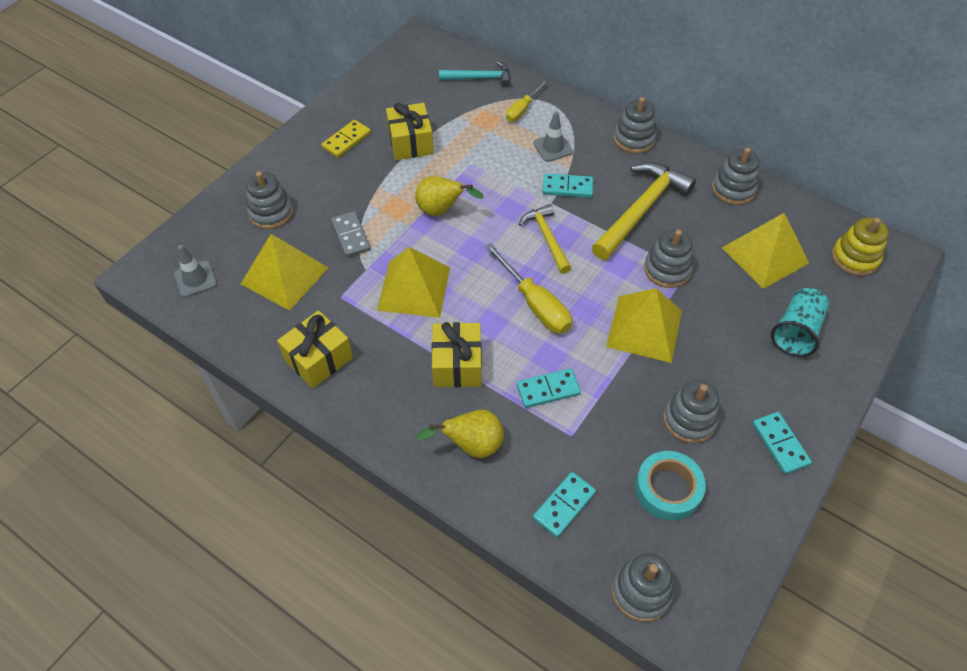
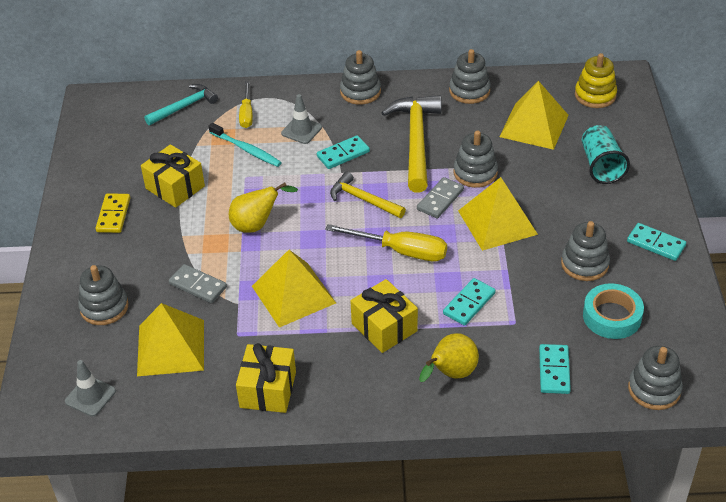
camera: 35 degrees left, 10 degrees down
(494, 140) = (246, 149): none -> turquoise toothbrush
(612, 276) = (440, 200): none -> grey domino

